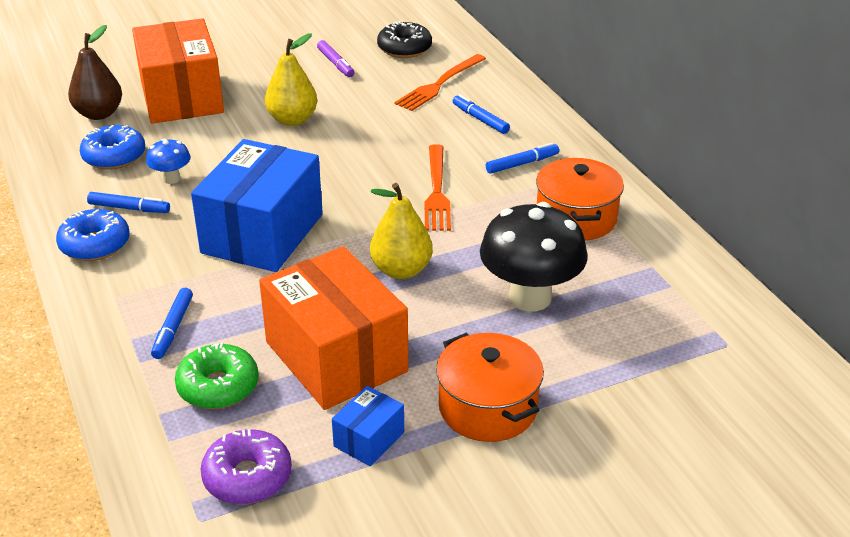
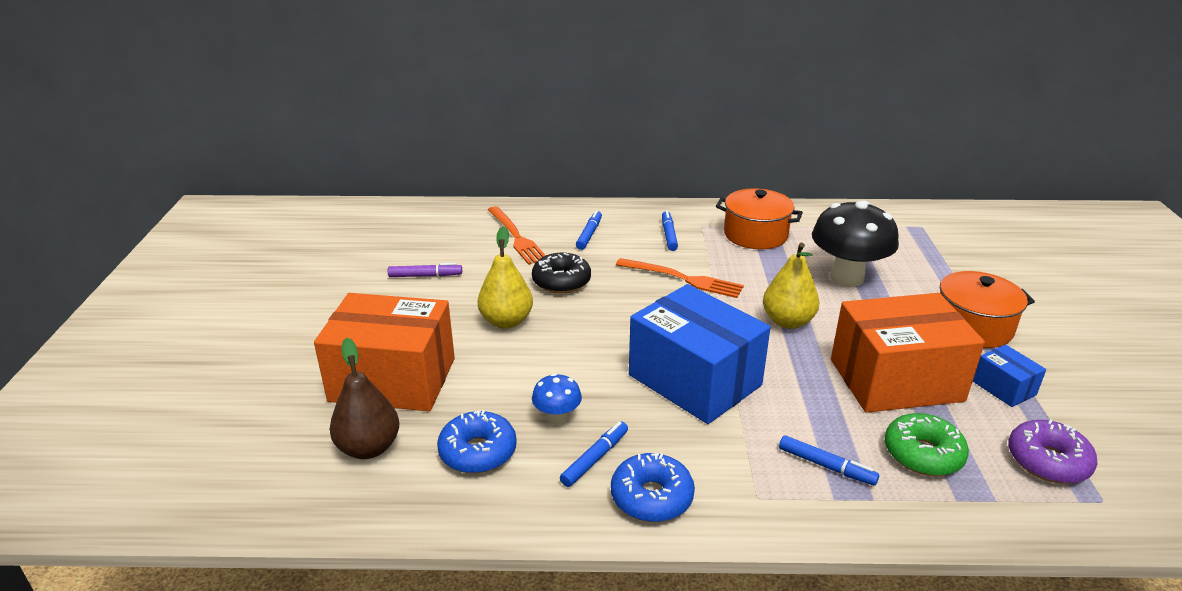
camera: 65 degrees left, 5 degrees down
(404, 48) = (437, 237): black donut -> black donut (561, 281)
(480, 119) = (589, 234): blue marker -> blue marker turned 120 degrees clockwise

